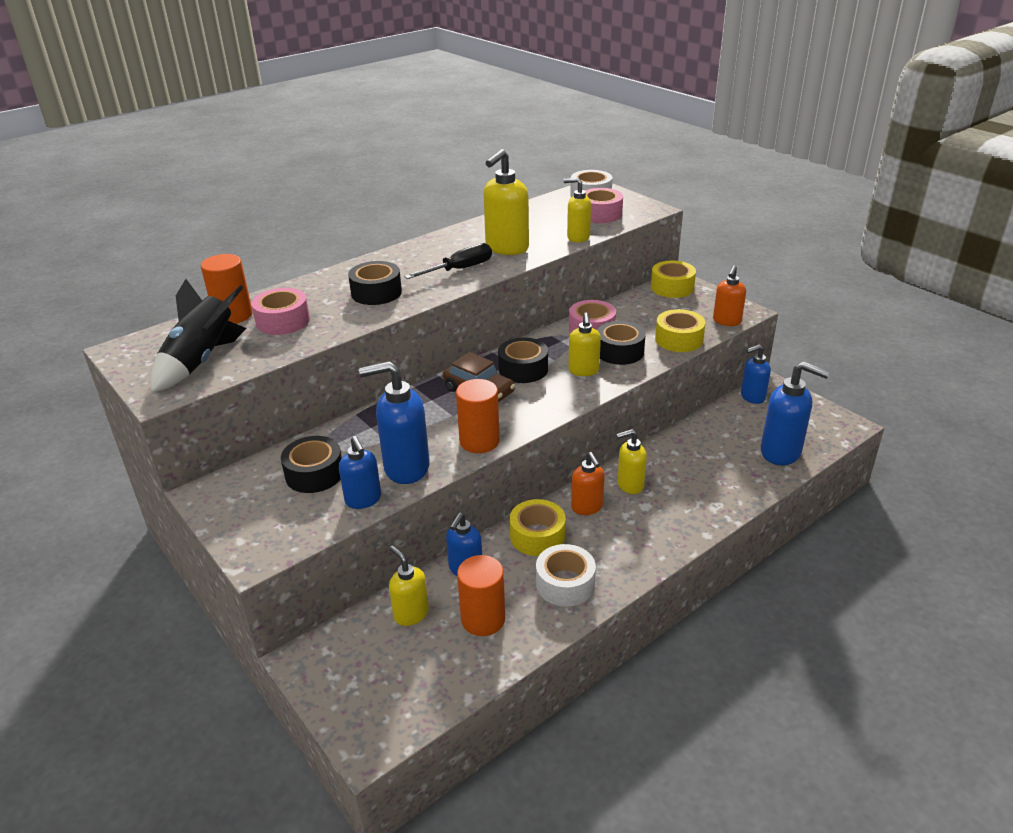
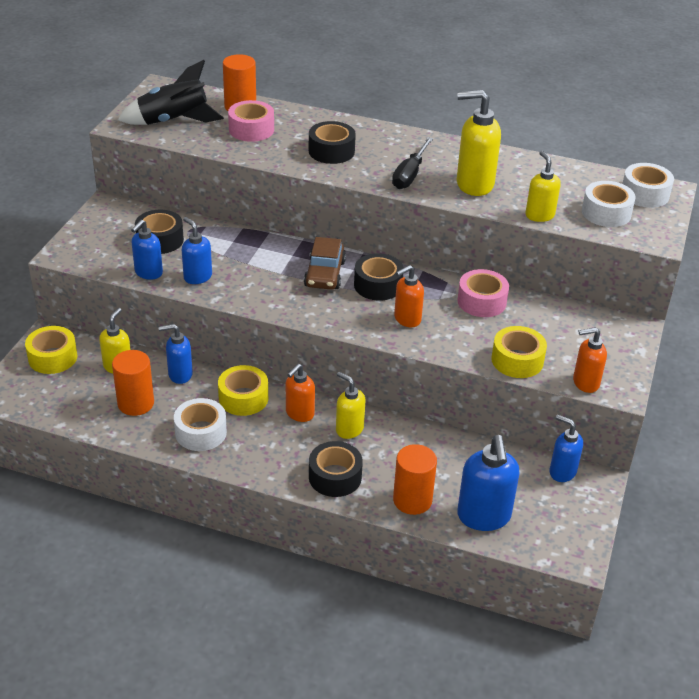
camera: 55 degrees right, 5 degrees up
(405, 468) = (197, 277): blue soap dispenser -> blue soap dispenser, size x0.62
(460, 269) = (410, 175): black screwdriver -> black screwdriver turned 90 degrees clockwise
(479, 441) = (258, 299): orange cylinder -> orange cylinder (412, 500)
(583, 371) = (407, 319): yellow soap dispenser -> orange soap dispenser
(600, 214) = (606, 213): pink tape -> white tape
(619, 351) = (459, 330): black tape -> black tape (335, 477)
(672, 287) = (616, 327): yellow tape -> yellow tape (53, 357)

